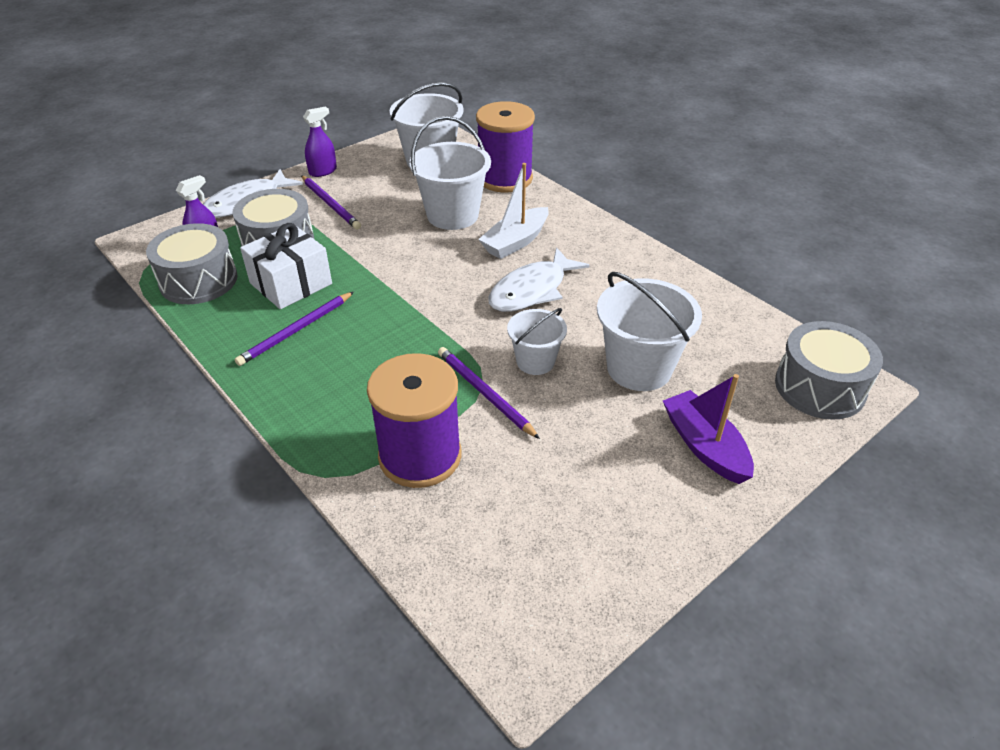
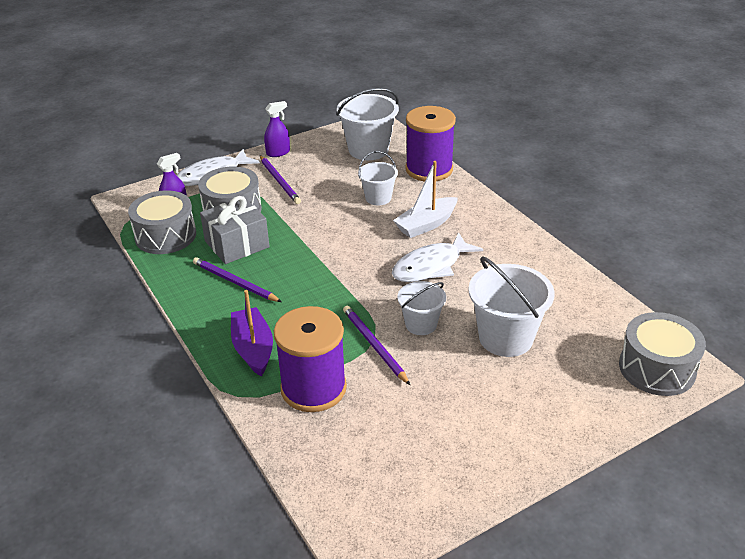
camera: 10 degrees right, 5 degrees down
(291, 283) = (237, 244): white gift -> grey gift
(296, 331) = (235, 282): purple pencil -> purple pencil turned 75 degrees clockwise
(452, 215) = (378, 198): white bucket -> white bucket, size x0.60
(704, 446) = (544, 405): purple boat -> purple boat (253, 348)

